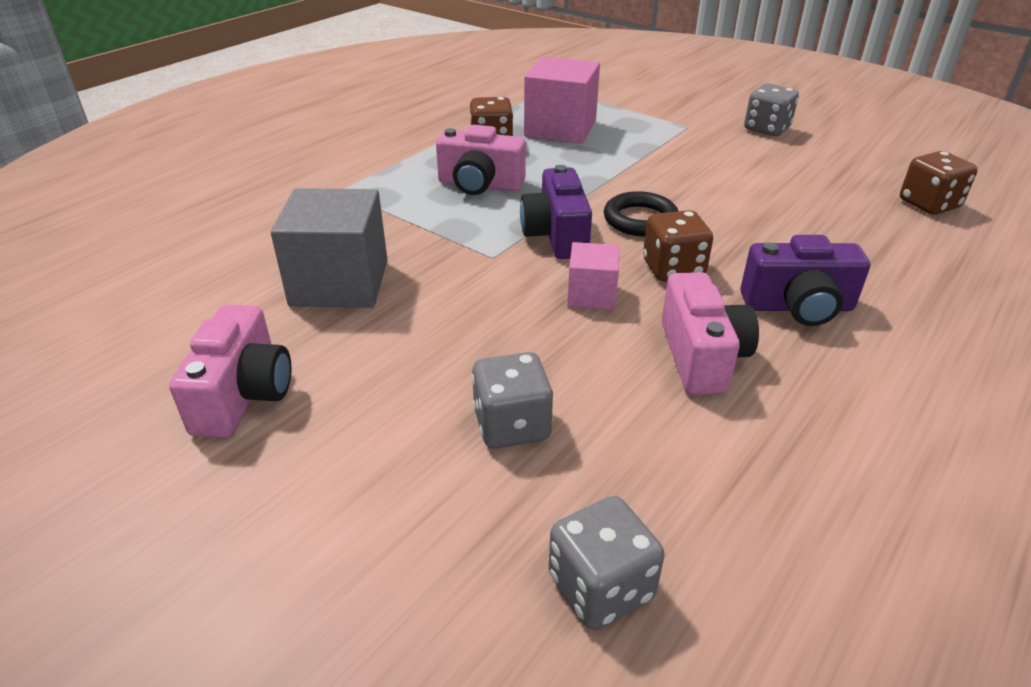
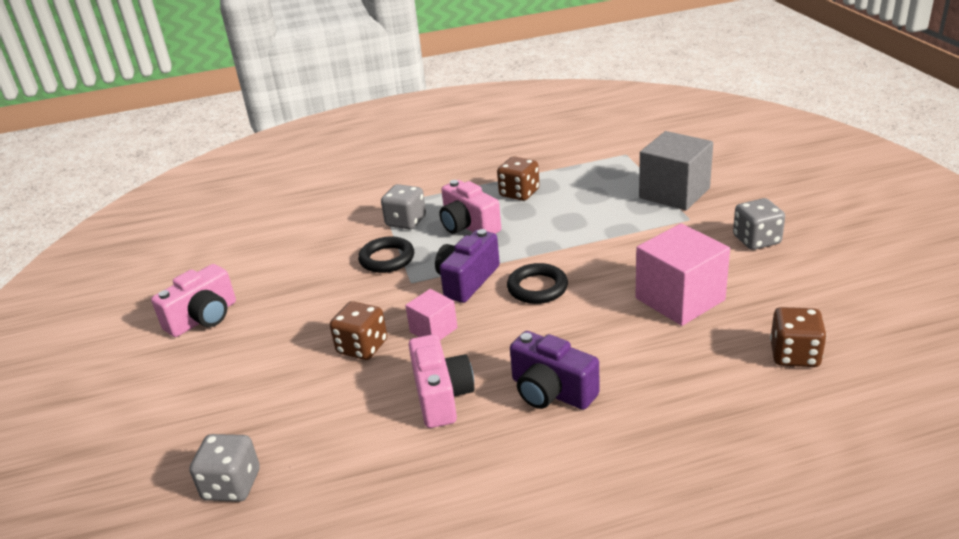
camera: 40 degrees right, 5 degrees down
(340, 283) = (312, 270): grey cube -> grey cube (674, 193)
(427, 242) = (387, 259): none -> black ring
(512, 425) = (294, 388): grey dice -> grey dice (406, 221)
(560, 128) = (583, 194): pink cube -> pink cube (680, 299)
(673, 269) = (508, 332): brown dice -> brown dice (362, 347)
(701, 357) = (441, 396): pink camera -> pink camera turned 45 degrees counterclockwise

